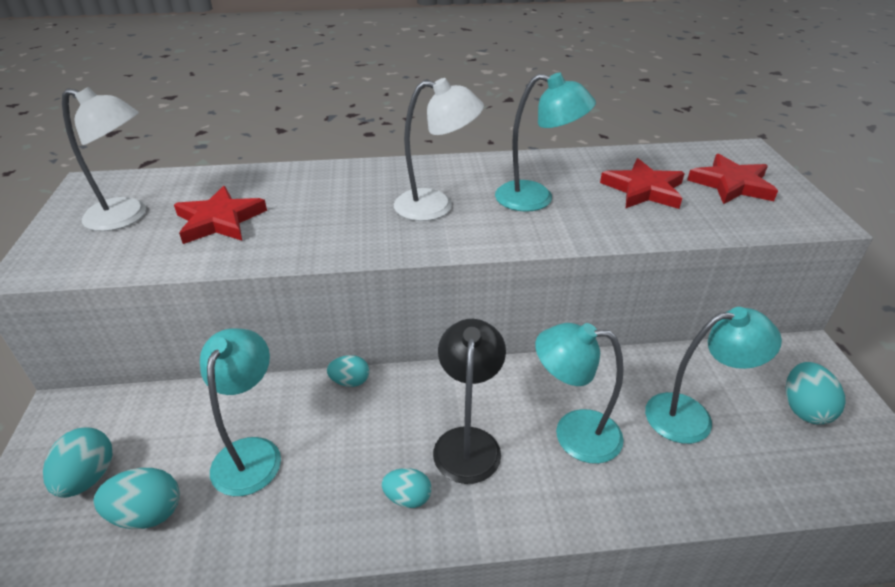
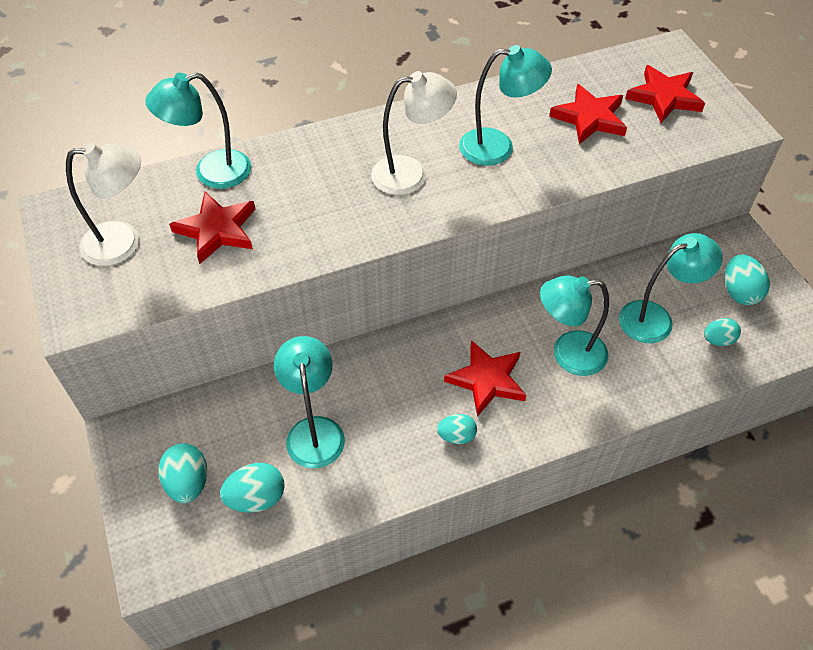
camera: 15 degrees left, 15 degrees up
(246, 178) = (211, 172): none -> turquoise lamp
(350, 381) = (367, 349): turquoise egg -> turquoise egg (718, 340)
(468, 442) = (487, 380): black lamp -> red star

